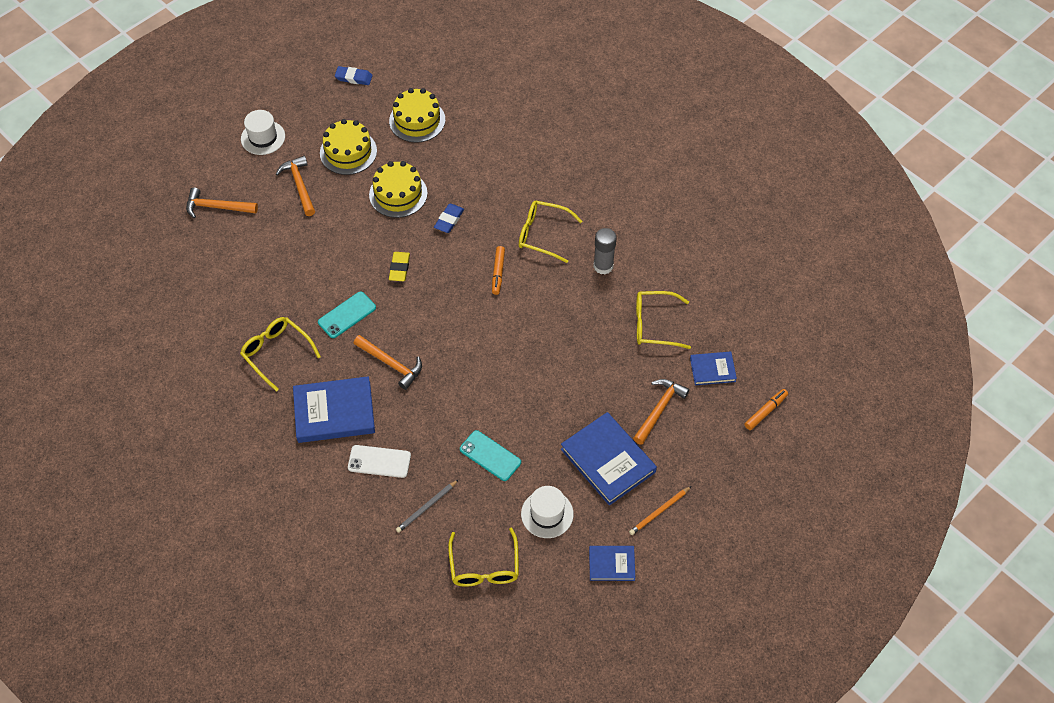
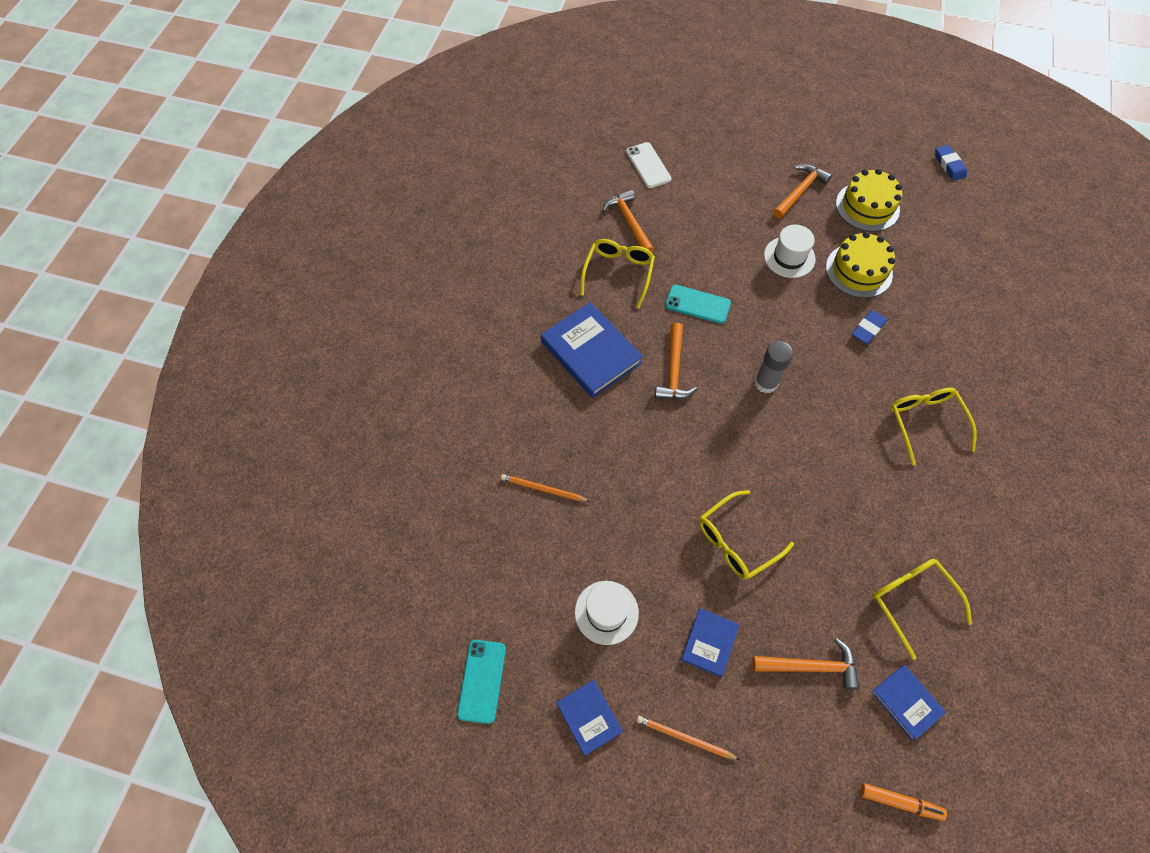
camera: 60 degrees right, 5 degrees up
(217, 207) = (727, 148): orange hammer -> orange hammer (629, 222)
(263, 137) = (824, 138): white hat -> white hat (789, 257)
(379, 461) = (565, 419): white phone -> white phone (648, 165)
(399, 268) = (780, 318): yellow eraser -> none
(417, 120) = (952, 239): yellow cake -> none
(427, 507) = (543, 489): grey pencil -> orange pencil
(449, 220) = (868, 329): blue eraser -> blue eraser turned 45 degrees counterclockwise
(484, 567) = (510, 582): yellow glasses -> yellow glasses (736, 541)
(490, 456) = (636, 517): turquoise phone -> turquoise phone (482, 681)
(498, 272) = (846, 406): orange marker -> none
(603, 266) = (939, 504): grey glue stick -> grey glue stick (765, 383)
(608, 460) = (709, 643): blue book -> blue book, size x0.55

